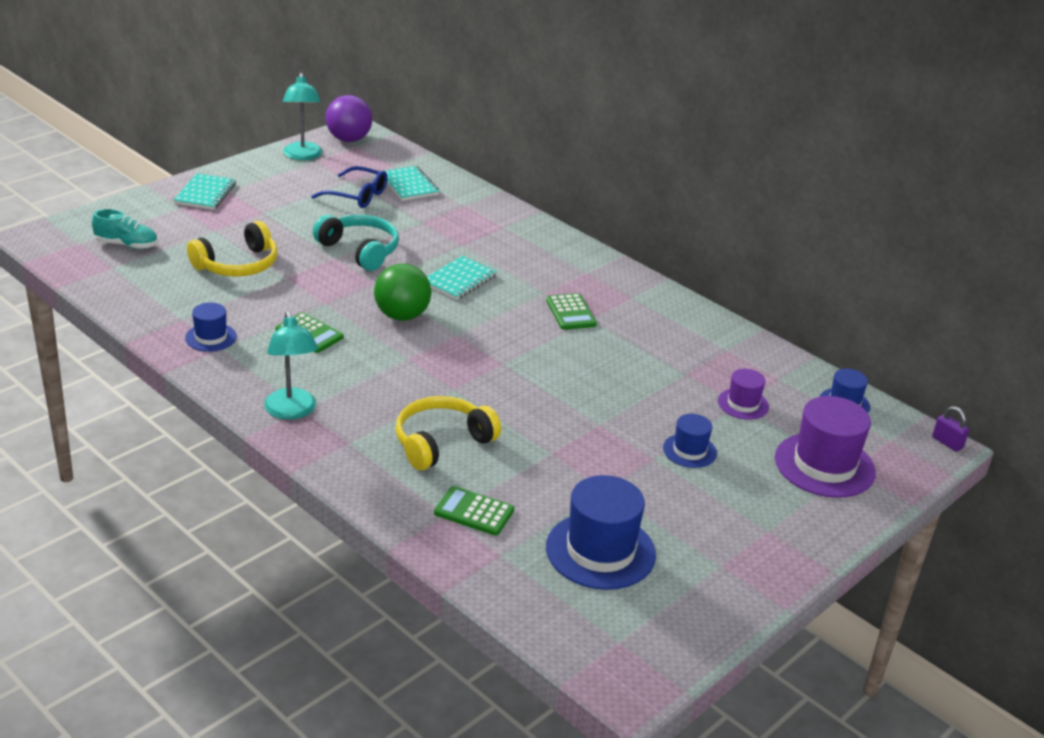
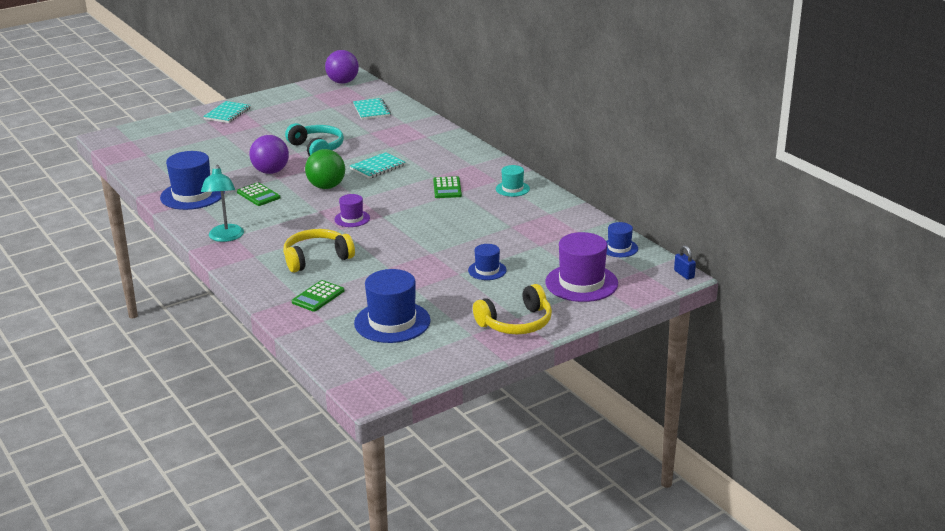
camera: 15 degrees right, 5 degrees down
(127, 245) = (162, 142): turquoise shoe -> none
(211, 337) = (192, 195): blue hat -> blue hat, size x1.85
(238, 265) = (229, 155): yellow headphones -> yellow headphones (516, 323)
(302, 156) = (305, 92): turquoise lamp -> none
(310, 292) = (271, 172): none -> purple ball
(356, 195) = (331, 116): blue glasses -> none
(474, 512) = (318, 296): green calculator -> green calculator turned 90 degrees counterclockwise
(658, 310) = (512, 189): none -> turquoise hat
(743, 404) = (542, 245): purple hat -> purple hat (352, 219)
(947, 442) = (684, 274): purple padlock -> blue padlock

